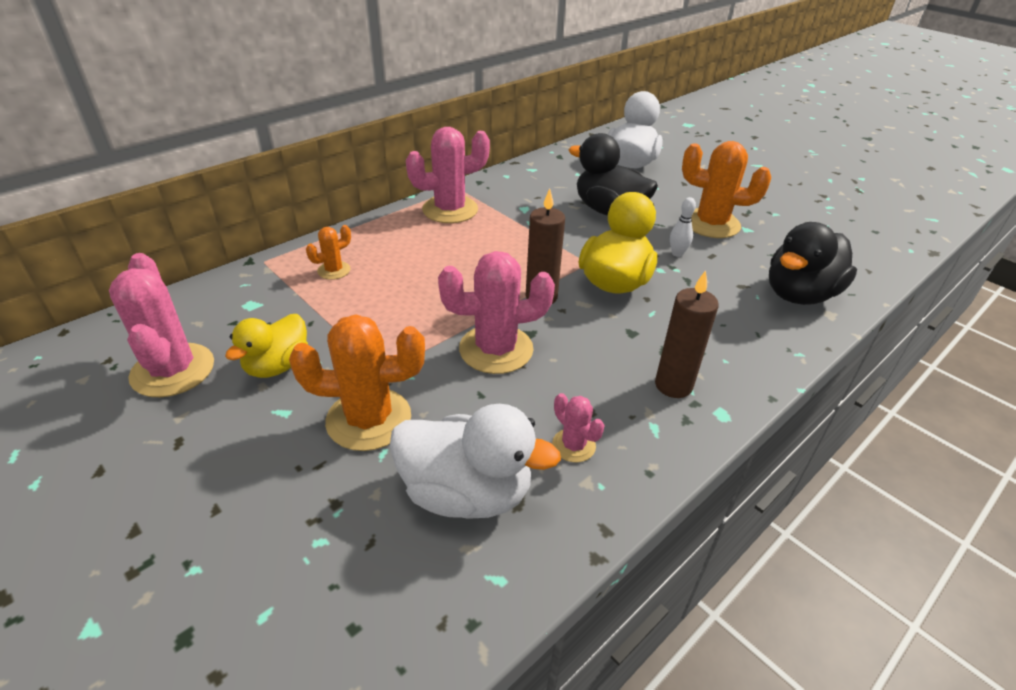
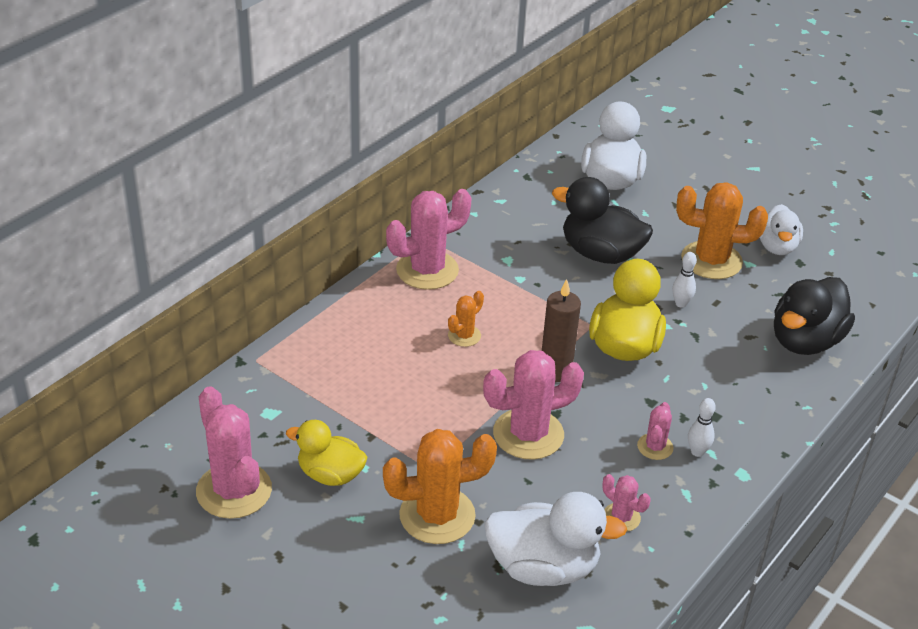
camera: 10 degrees left, 0 degrees up
(277, 366) = (330, 474): yellow duck -> yellow duck turned 90 degrees clockwise
(334, 270) = (335, 363): orange cactus -> orange cactus (464, 336)
(627, 375) = (655, 447): none -> pink cactus
(673, 385) = (697, 452): brown candle -> white bowling pin
(774, 219) = (777, 247): none -> white duck

